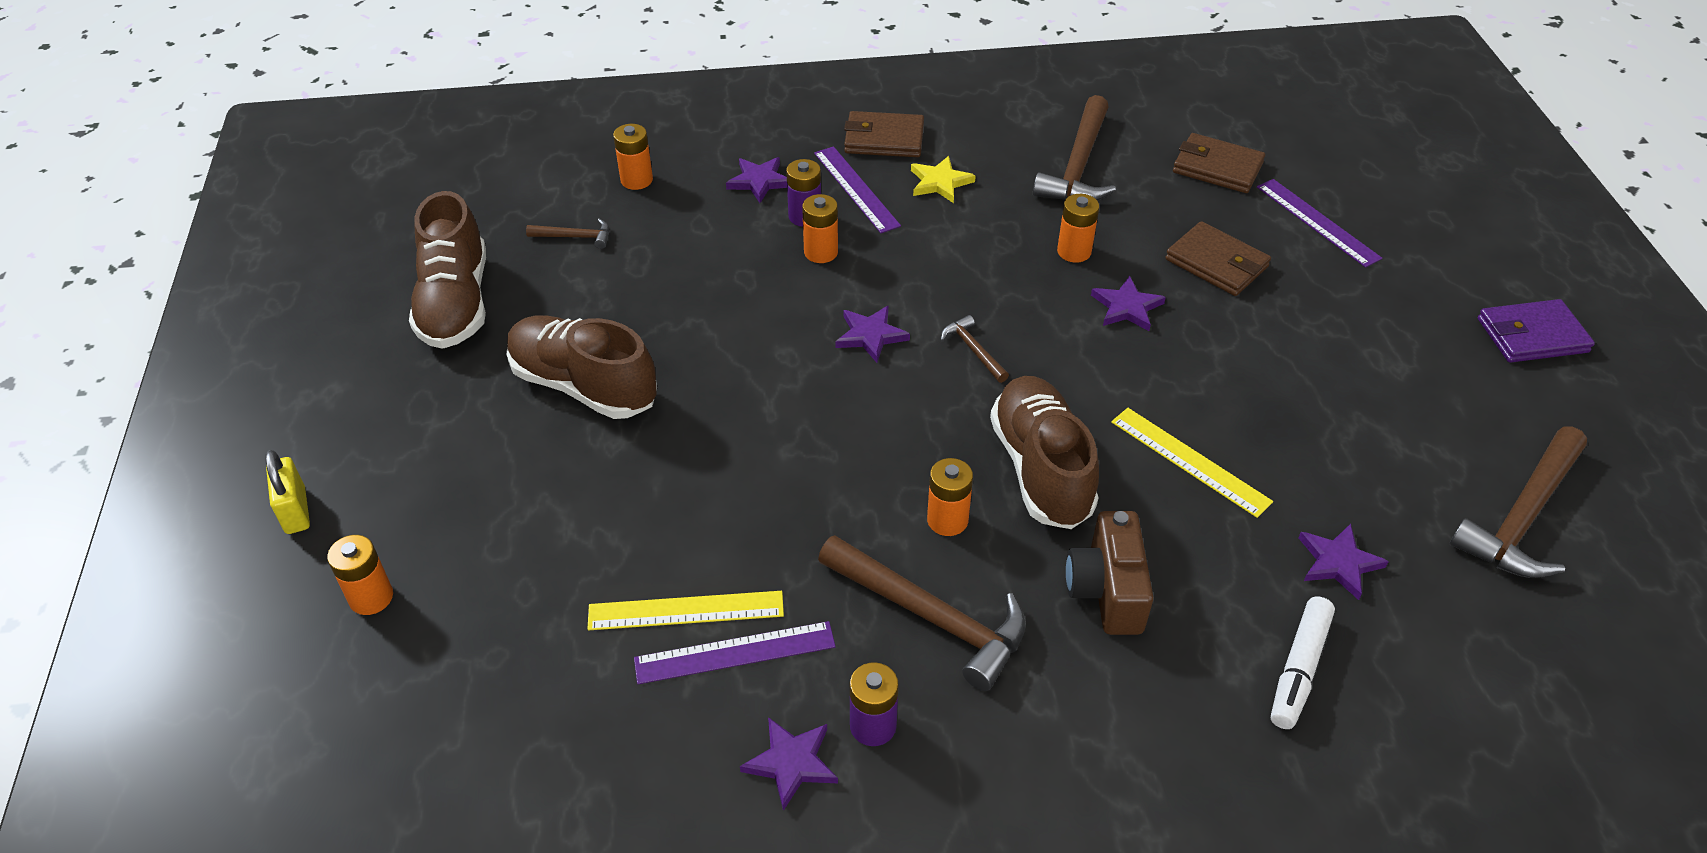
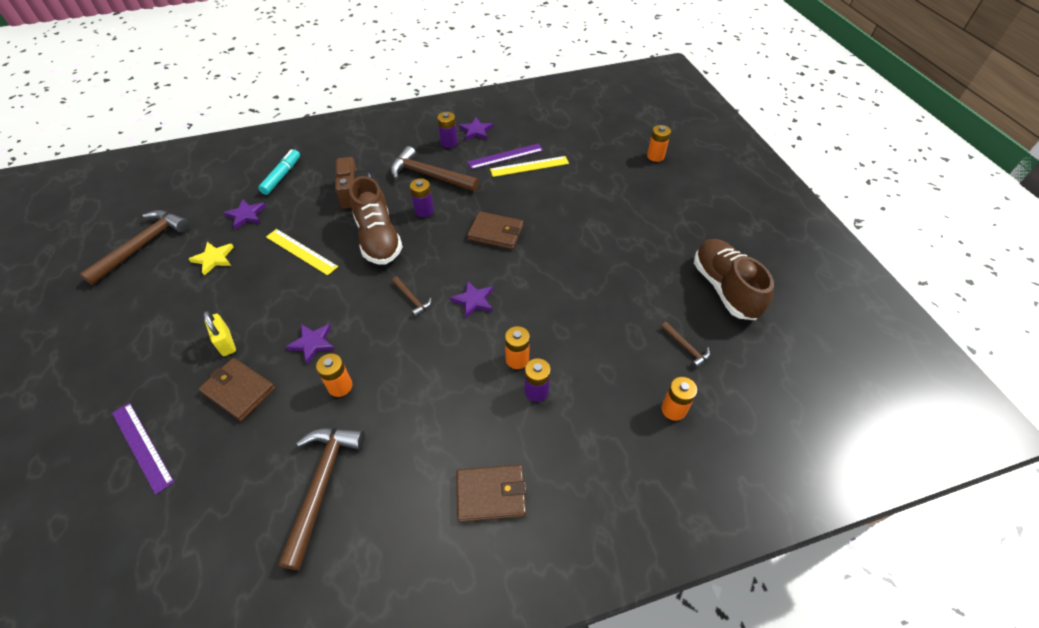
camera: 170 degrees right, 5 degrees up
(296, 511) = (713, 180): yellow padlock -> yellow padlock (226, 343)
(575, 237) = (686, 348): brown hammer -> brown hammer turned 120 degrees counterclockwise
(584, 386) = (621, 249): brown shoe -> none
(759, 181) = (580, 423): purple star -> none
(856, 189) = (504, 426): purple ruler -> none
(940, 182) = (439, 445): yellow star -> yellow star (214, 259)
(947, 520) = (424, 211): orange battery -> purple battery
(1217, 168) = (199, 503): brown wallet -> brown wallet (495, 233)
(1298, 669) = (282, 176): white marker -> turquoise marker
(1532, 335) = (50, 358): purple wallet -> none

